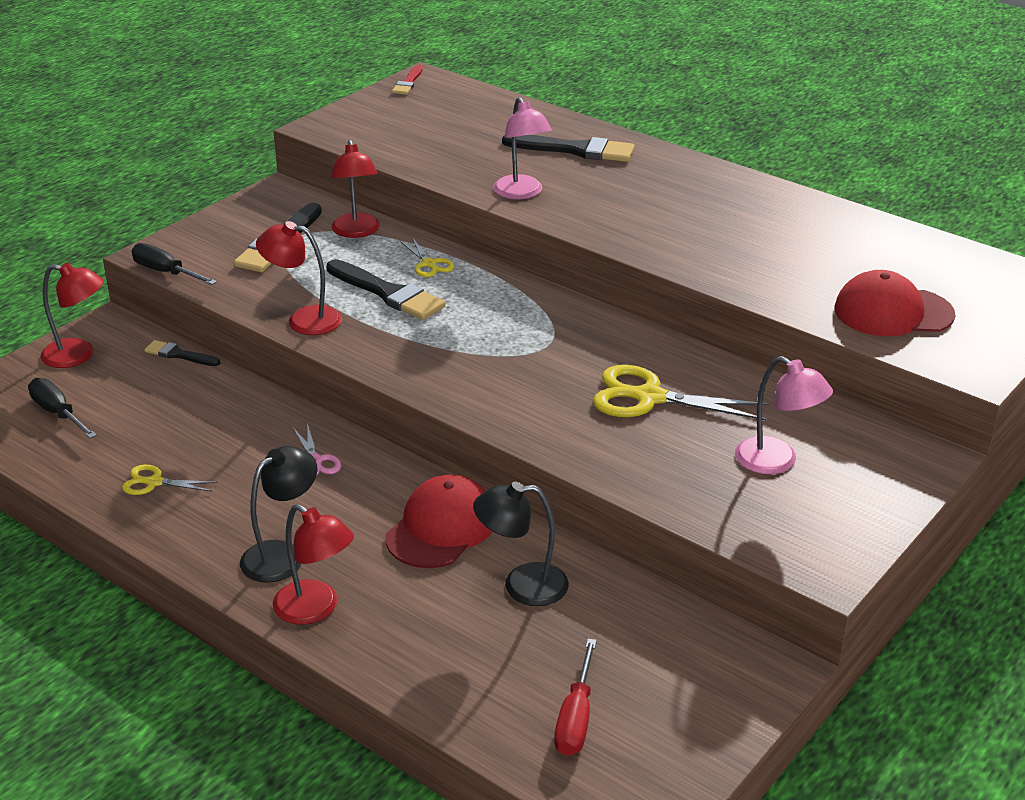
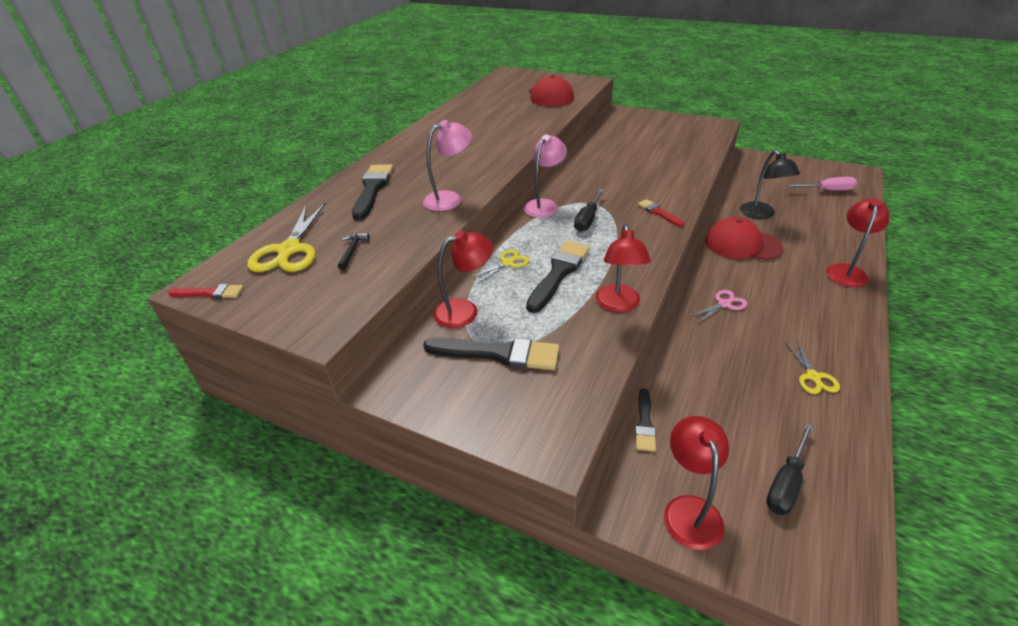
camera: 100 degrees left, 5 degrees up
(166, 272) = (585, 421): black screwdriver -> black screwdriver (587, 219)
(282, 555) = (820, 294): black lamp -> none
(438, 139) = (352, 251): none -> black hammer
(488, 396) = (658, 213): none -> red brush
(576, 718) = (827, 190): red screwdriver -> pink screwdriver
(649, 397) = (623, 169): yellow scissors -> yellow scissors (289, 250)
(776, 462) = (652, 137): pink lamp -> pink lamp (544, 205)

